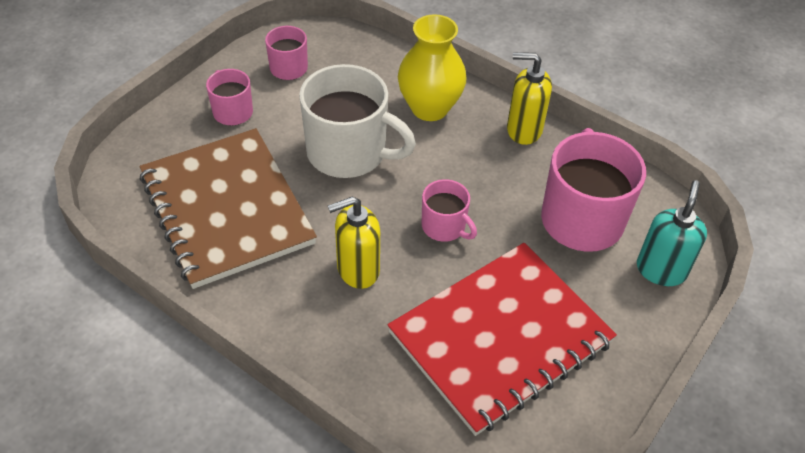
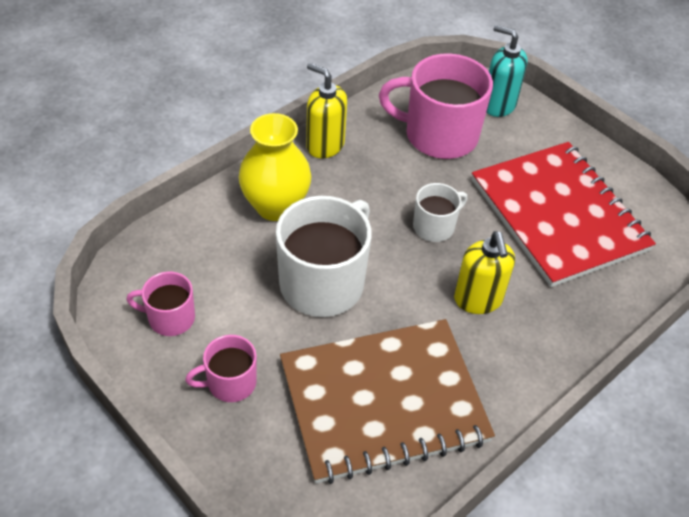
camera: 80 degrees left, 0 degrees up
(444, 226) = (434, 226): pink mug -> white mug
(523, 130) = (325, 145): yellow soap dispenser -> yellow soap dispenser turned 105 degrees clockwise

